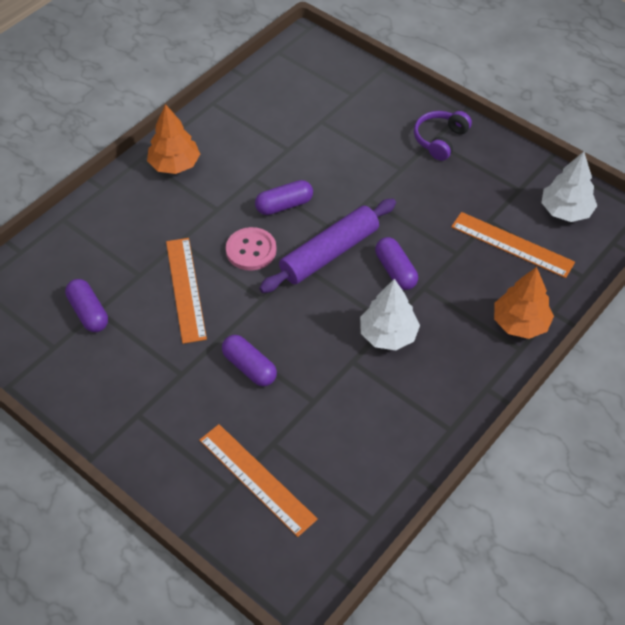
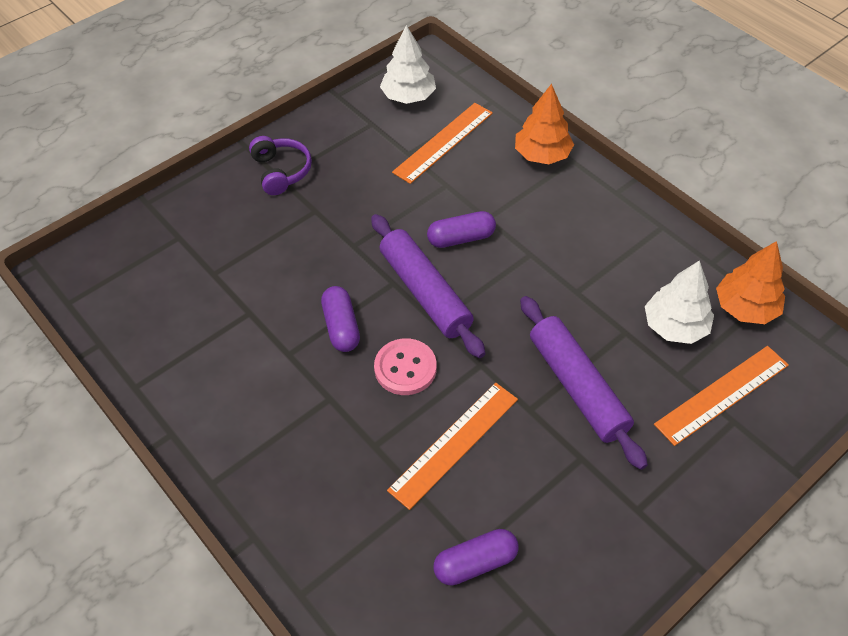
camera: 80 degrees left, 0 degrees up
(175, 164) = (236, 441): orange tree -> orange tree (745, 308)
(186, 289) = (454, 443): orange ruler -> orange ruler turned 45 degrees counterclockwise
(249, 367) = (577, 387): purple capsule -> purple rolling pin
(388, 334) = (545, 257): white tree -> white tree (675, 326)
(440, 140) = (281, 171): purple headphones -> purple headphones turned 150 degrees counterclockwise

